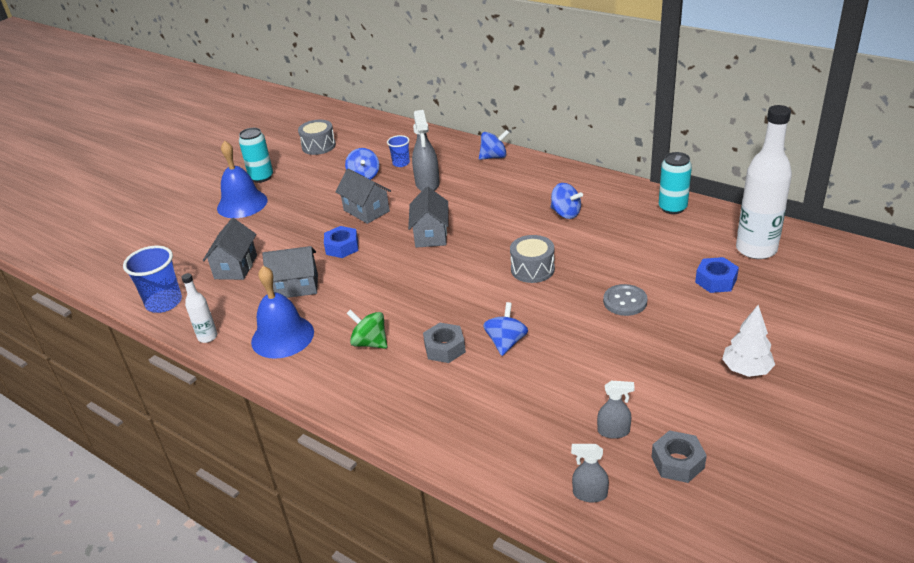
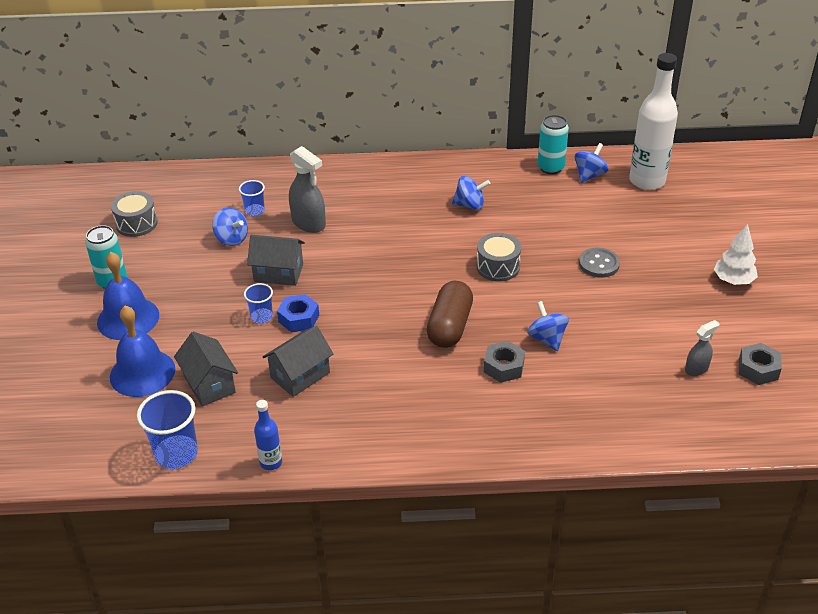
camera: 40 degrees left, 5 degrees up
(207, 337) = (271, 462): white bottle -> blue bottle
(282, 336) = (346, 426): blue bell -> blue bell (142, 373)
(320, 236) = (261, 317): none -> blue cup
(370, 343) = (435, 393): green spinning top -> none
(431, 235) = (372, 272): grey house -> none
(440, 298) = (450, 326): none -> brown capsule
(494, 157) = (342, 172): blue spinning top -> blue spinning top (589, 175)
(589, 494) = (728, 421): grey spray bottle -> none
(716, 280) = (645, 219): blue nut -> none

